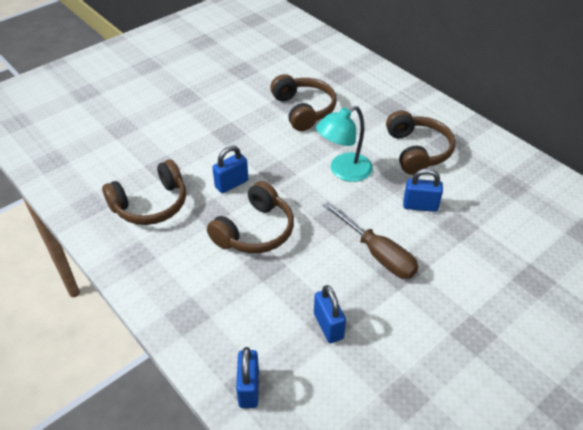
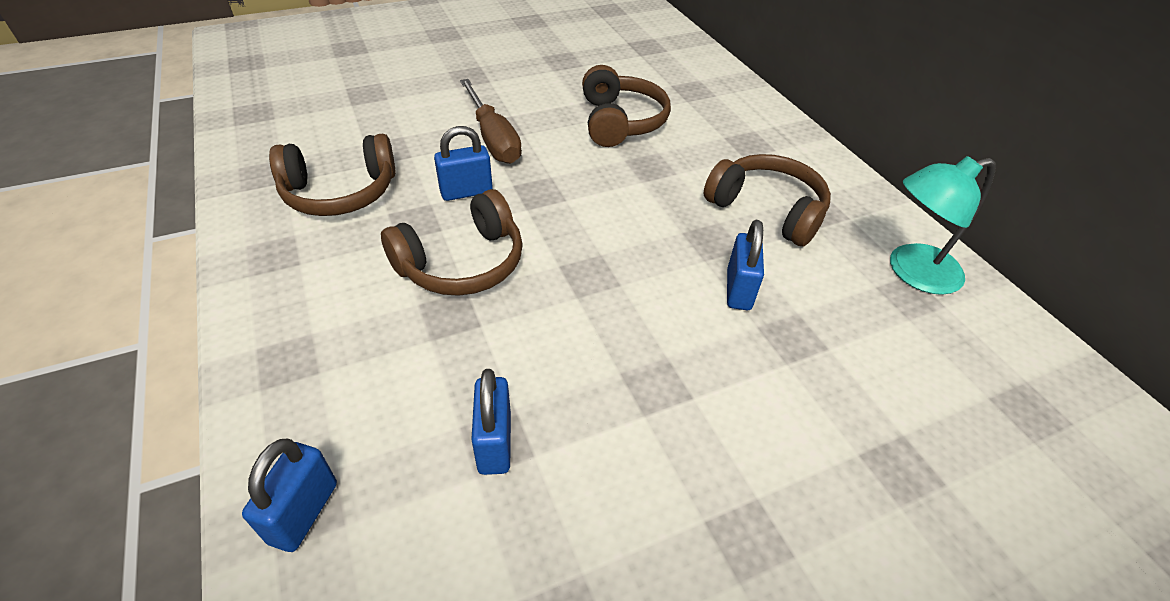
camera: 15 degrees right, 0 degrees up
(343, 171) = (639, 212): turquoise lamp -> turquoise lamp (912, 272)
(377, 253) = (634, 345): brown screwdriver -> brown screwdriver (493, 138)
(417, 151) = (767, 210): brown headphones -> brown headphones turned 60 degrees counterclockwise
(420, 206) = (738, 290): blue padlock -> blue padlock turned 75 degrees clockwise

